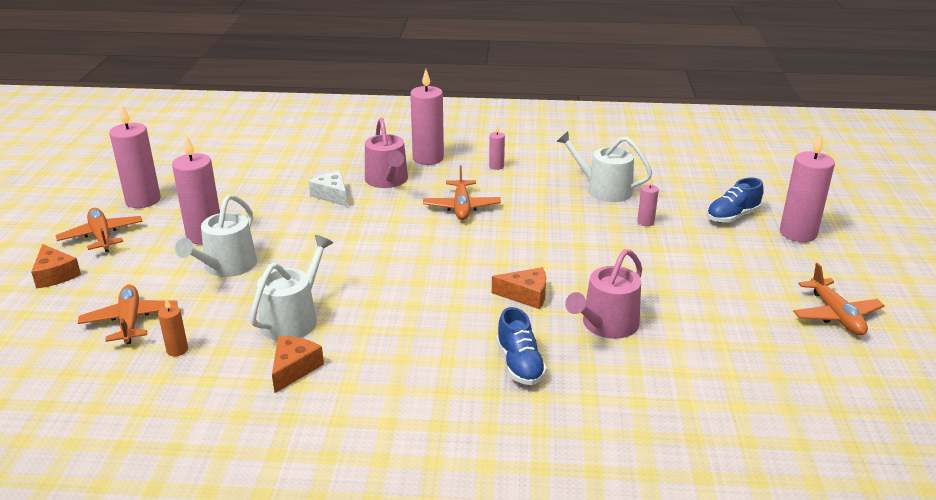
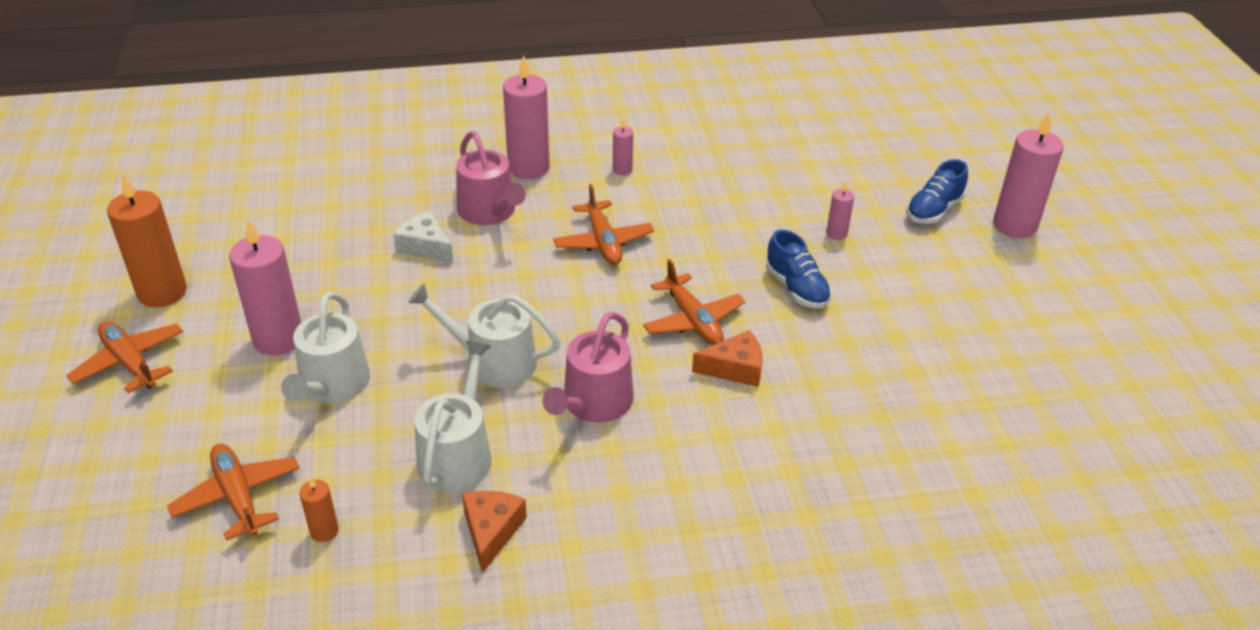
camera: 15 degrees left, 10 degrees up
(55, 275) = (92, 439): orange cheese -> none
(143, 200) = (162, 292): pink candle -> orange candle
(520, 365) = (766, 473): blue shoe -> blue shoe (796, 288)
(603, 189) = (769, 189): white watering can -> white watering can (492, 361)
(606, 325) = (845, 397): pink watering can -> pink watering can (593, 404)
(835, 315) = (1092, 339): orange plane -> orange plane (693, 320)

